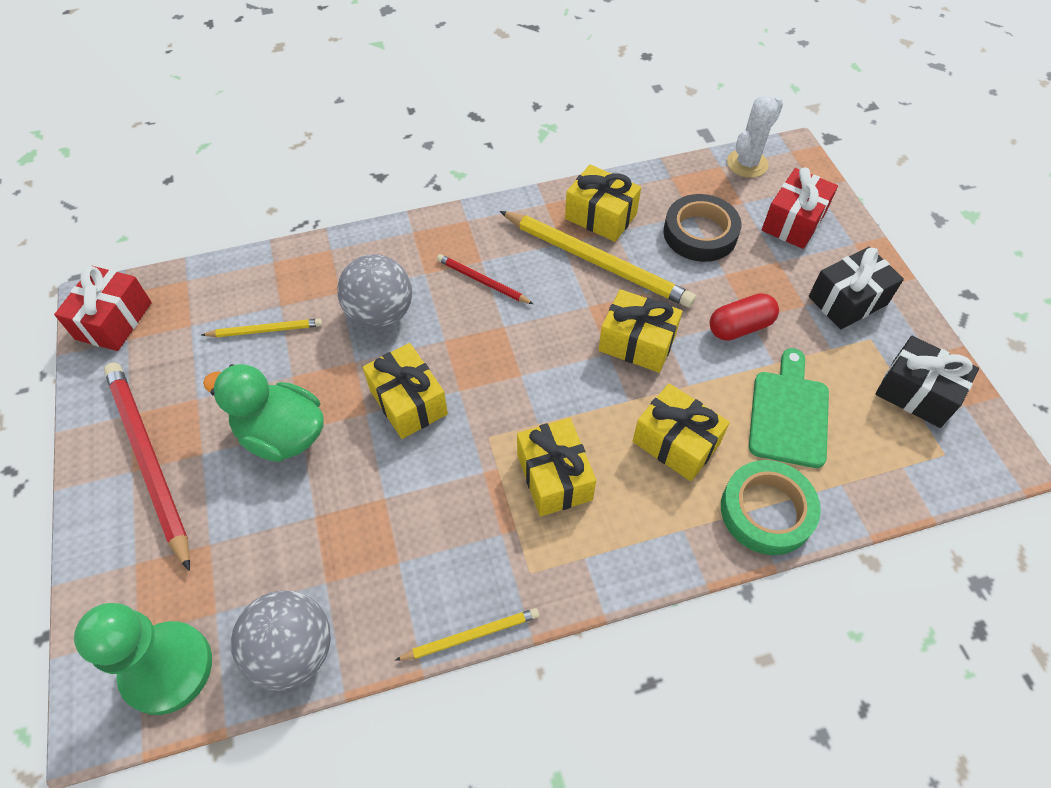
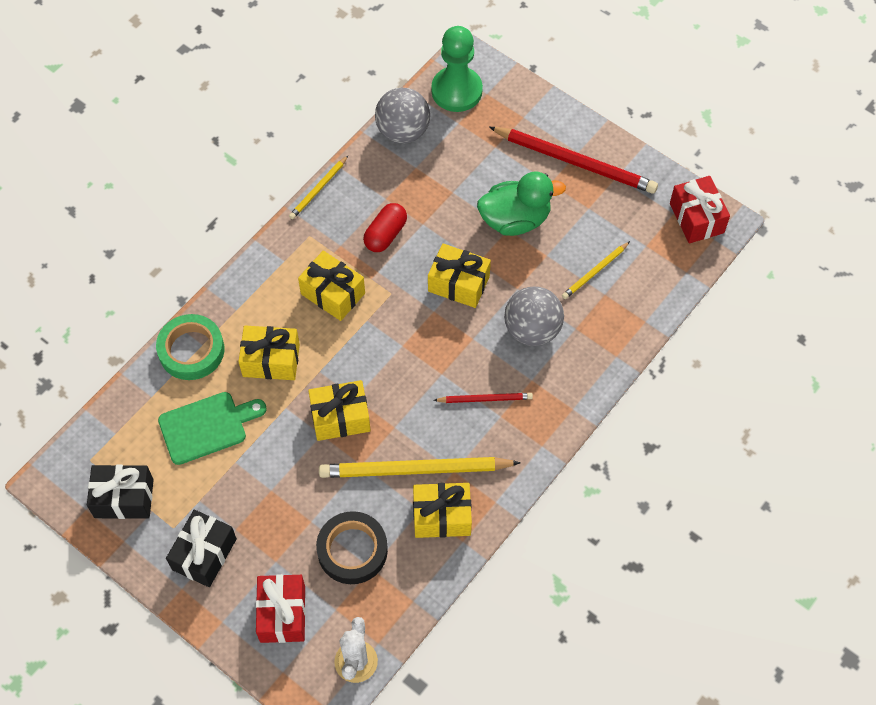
camera: 145 degrees right, 5 degrees up
(740, 327) = (274, 477): red capsule -> red capsule (385, 234)
(788, 414) = (207, 426): green cutting board -> green cutting board turned 90 degrees counterclockwise

